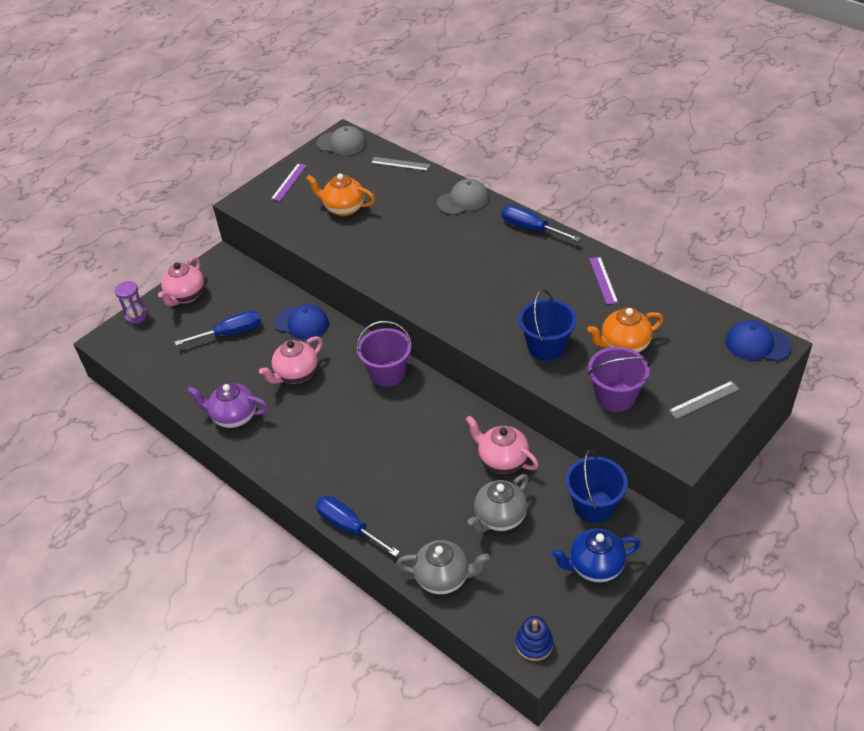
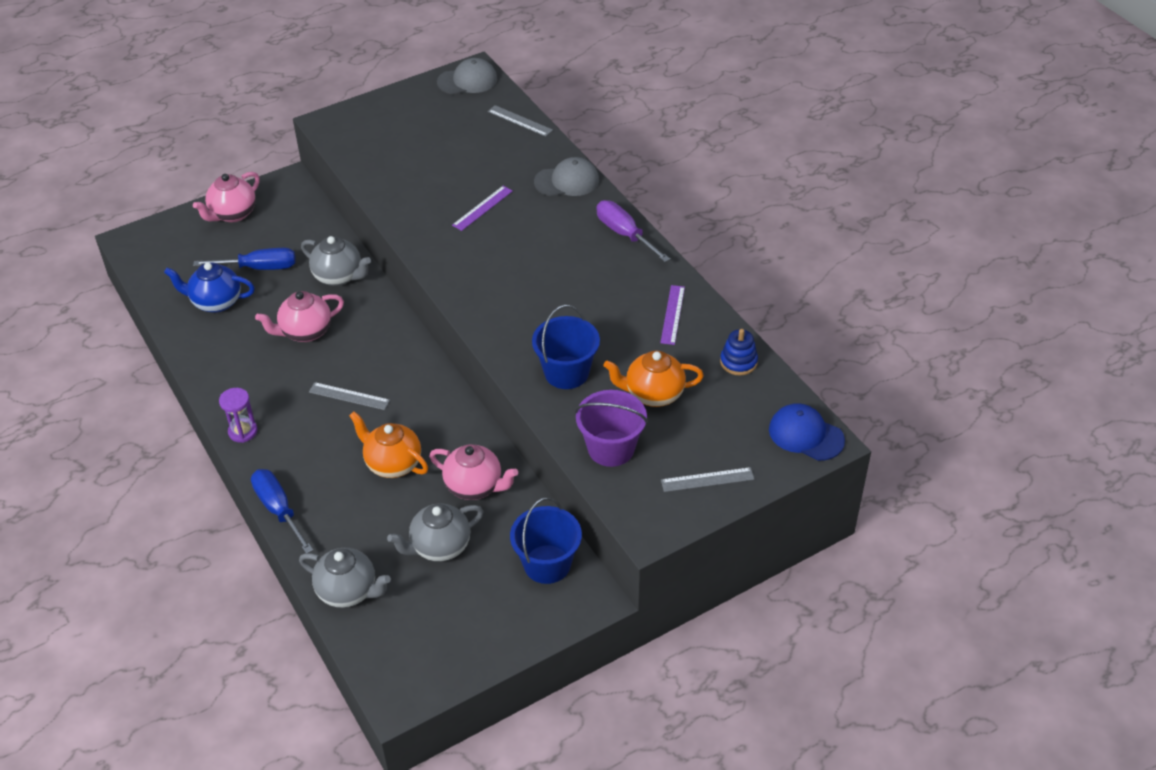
camera: 15 degrees right, 0 degrees up
(136, 316) = (171, 223): purple hourglass -> purple hourglass (243, 431)
(234, 417) = (219, 360): purple teapot -> none
(289, 182) = (387, 112): purple ruler -> purple ruler (482, 208)
(301, 323) = (339, 276): blue cap -> grey teapot
(341, 143) = (467, 80): grey cap -> grey cap turned 45 degrees counterclockwise
(343, 208) = (430, 158): orange teapot -> orange teapot (392, 464)
(360, 416) = (349, 396): none -> grey ruler
(387, 373) = (402, 357): purple bucket -> none
(502, 460) = (475, 486): pink teapot -> pink teapot turned 150 degrees clockwise
(531, 229) = (624, 234): blue screwdriver -> purple screwdriver
(534, 644) = (405, 687): blue stacking toy -> blue stacking toy (738, 362)
(594, 566) = (512, 628): blue teapot -> blue teapot (215, 302)

